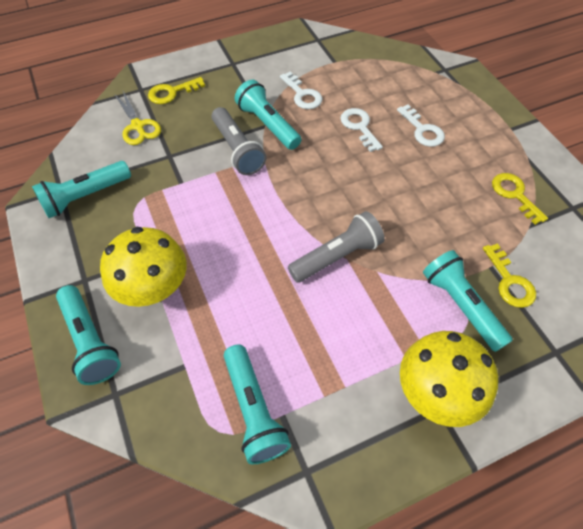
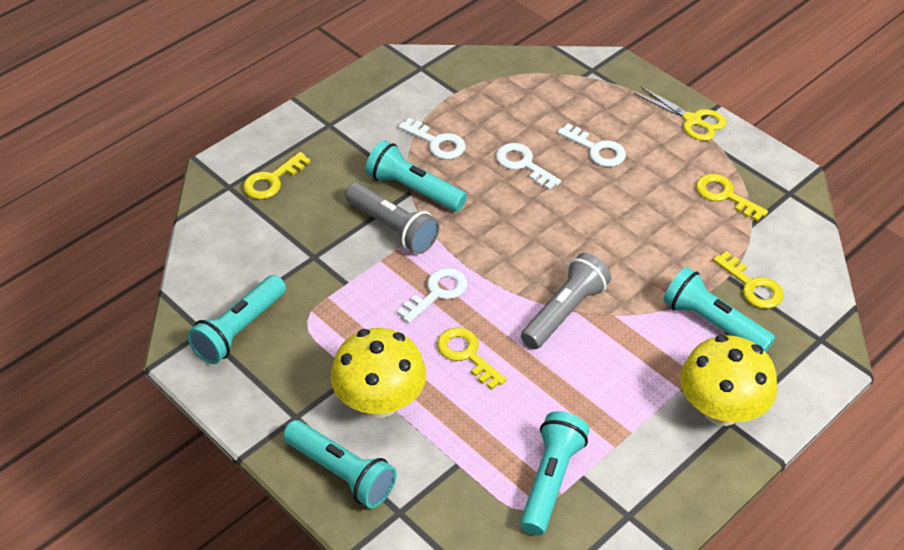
camera: 20 degrees left, 10 degrees down
(138, 126) = (253, 232): yellow scissors -> yellow scissors (692, 120)
(241, 269) = (467, 354): none -> yellow key
(244, 210) = (437, 293): none -> white key
(254, 410) = (551, 480): turquoise flashlight -> turquoise flashlight turned 120 degrees counterclockwise

